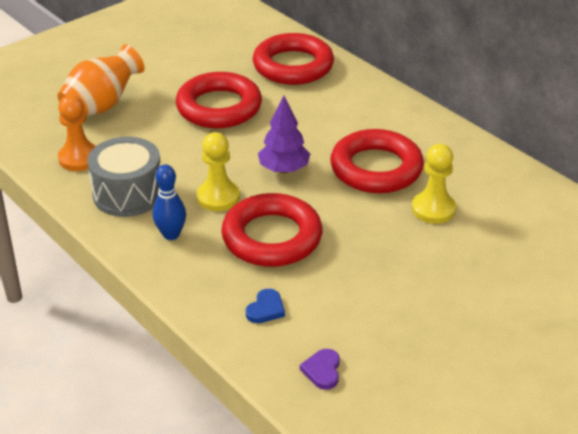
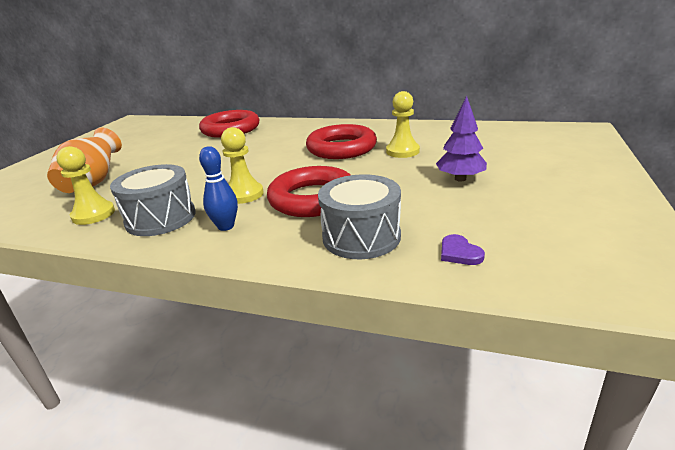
camera: 30 degrees left, 10 degrees down
(79, 158) = (93, 214): orange pawn -> yellow pawn
(219, 107) = (196, 157): red ring -> none
(266, 309) = (361, 237): blue heart -> grey drum
(284, 169) = (279, 167): purple tree -> purple tree (460, 179)

